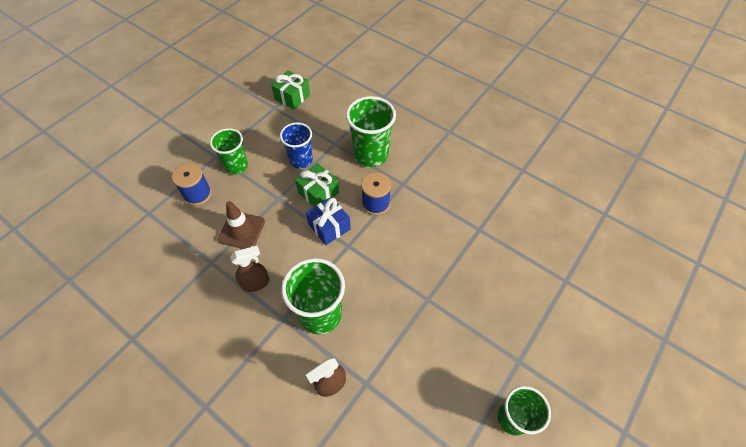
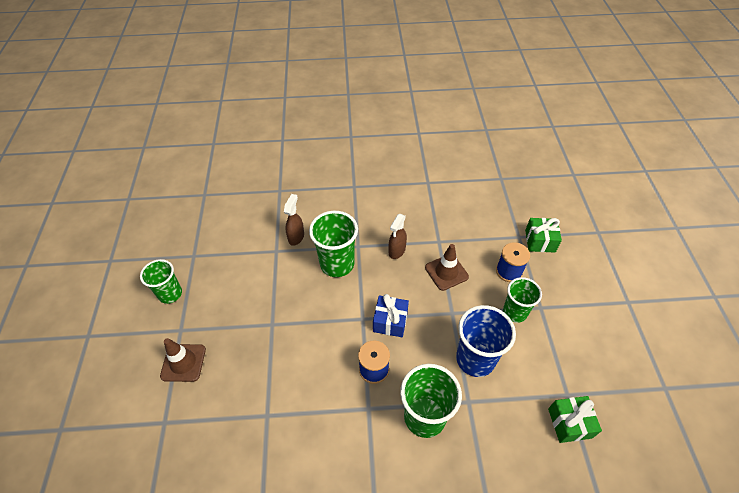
camera: 140 degrees right, 5 degrees down
(301, 160) = (475, 359): blue cup -> blue cup, size x1.51
(318, 193) = (428, 342): green gift -> green gift (540, 241)
(529, 322) = (183, 363): none -> brown traffic cone

